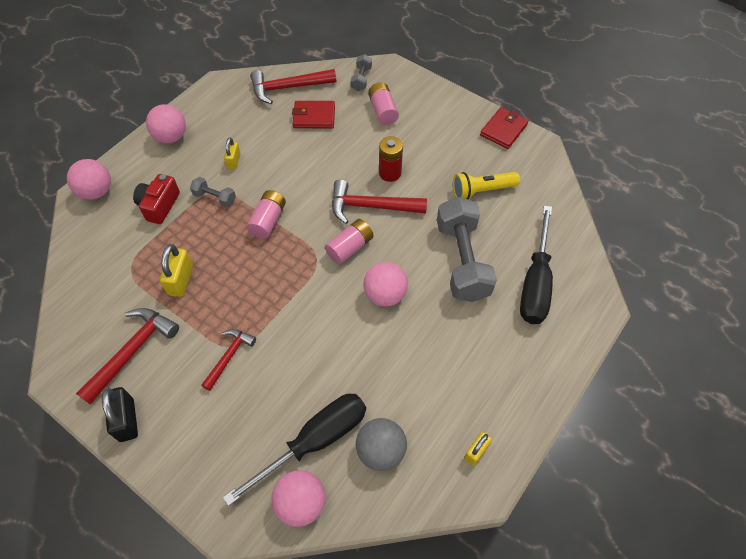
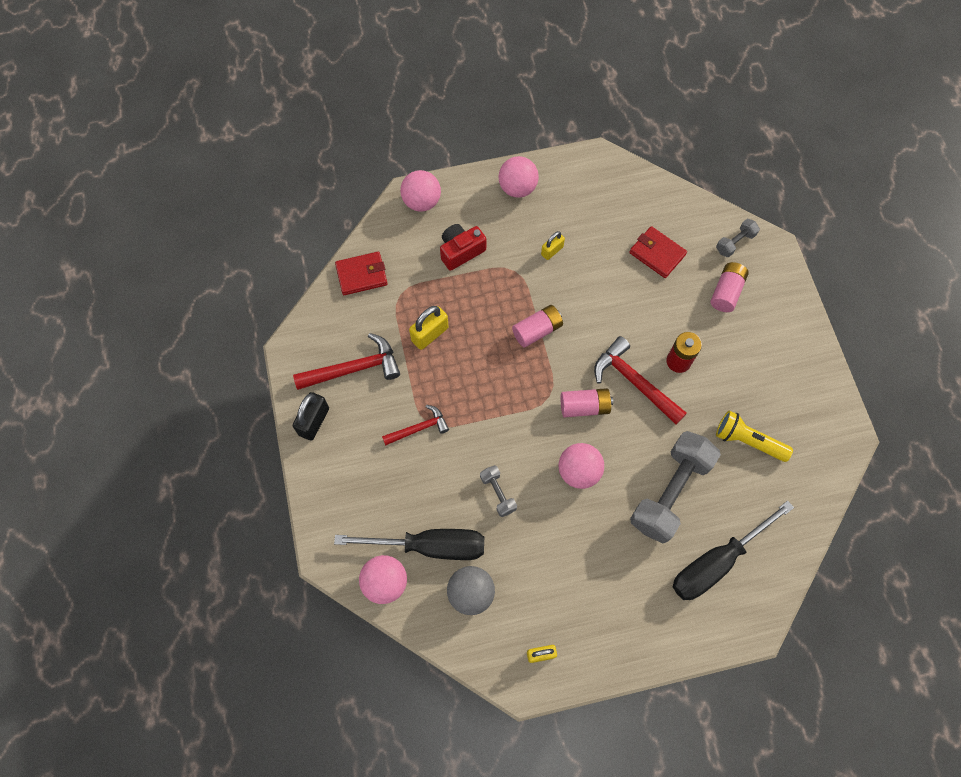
camera: 40 degrees right, 10 degrees up
(215, 198) = (510, 276): grey dumbbell -> grey dumbbell (498, 493)
(288, 88) = (658, 205): red hammer -> none
(503, 130) = (826, 395): red wallet -> red wallet (361, 275)

